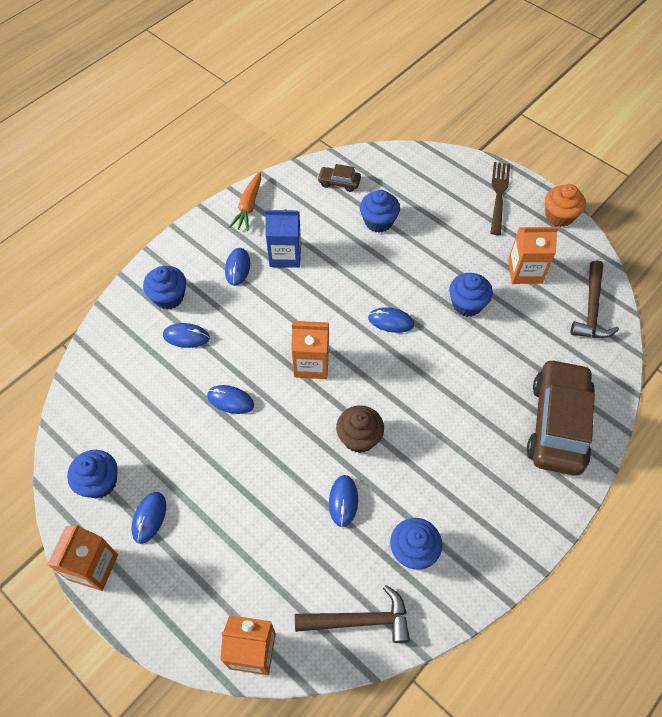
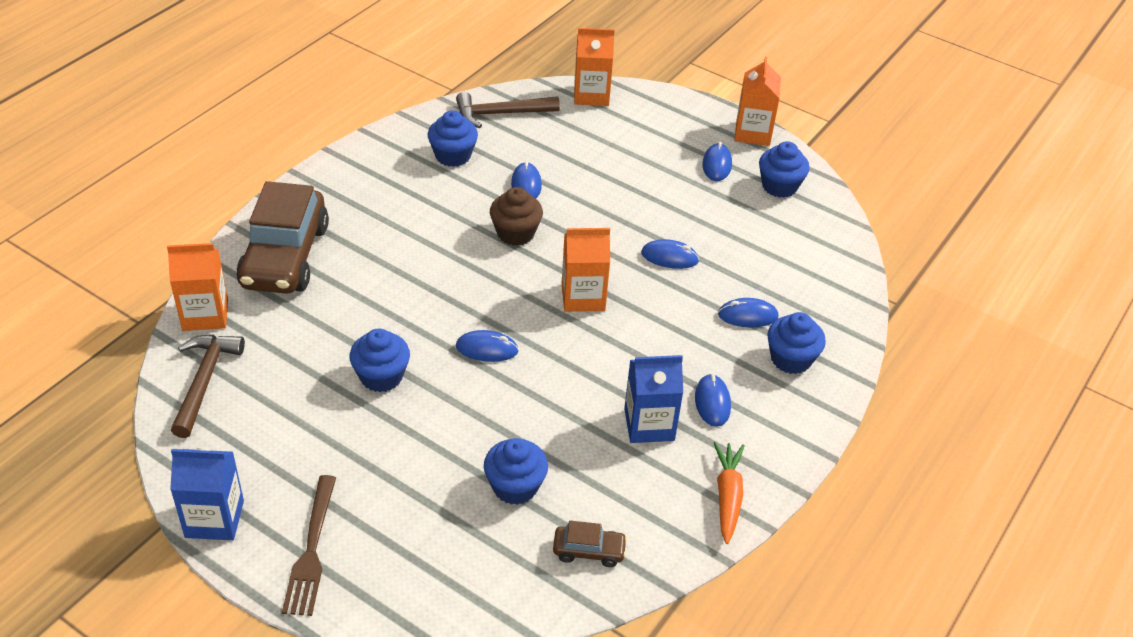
camera: 170 degrees right, 15 degrees down
(525, 271) = (290, 426): orange carton -> orange carton (205, 314)
(559, 216) = (214, 519): orange cupcake -> blue carton

